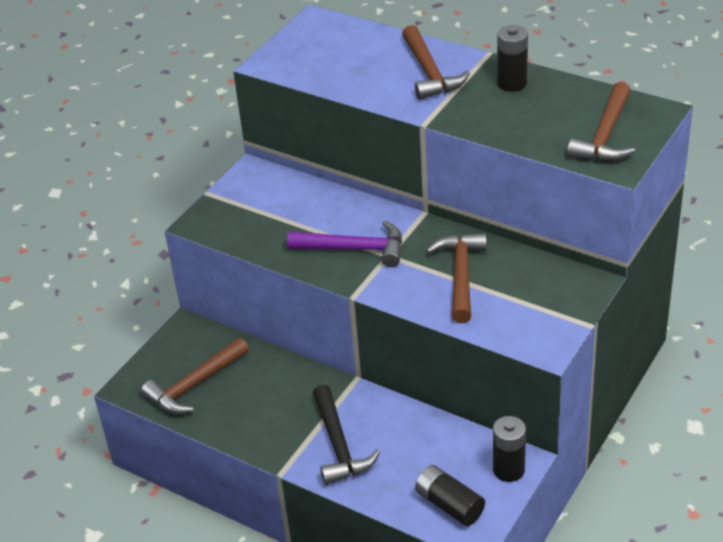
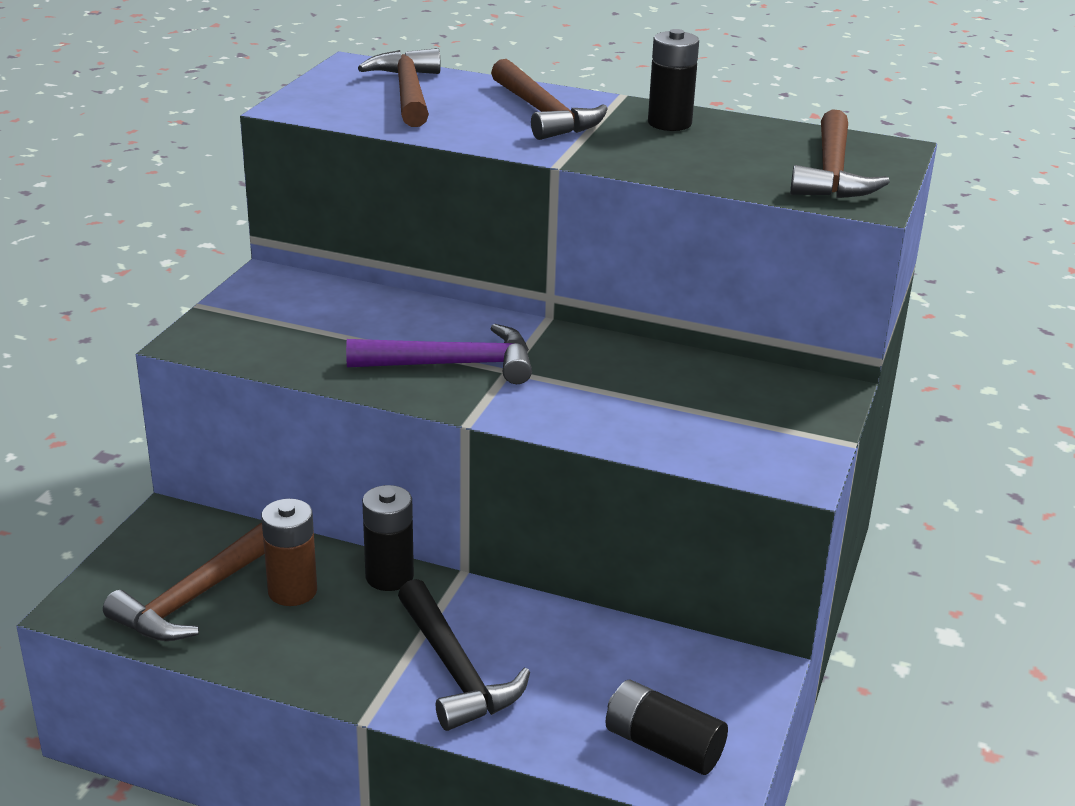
camera: 15 degrees left, 10 degrees down
(252, 384) = (292, 591): none -> brown battery
(460, 275) = (629, 390): brown hammer -> brown hammer (408, 92)
(508, 470) = (742, 686): black battery -> black battery (389, 576)

